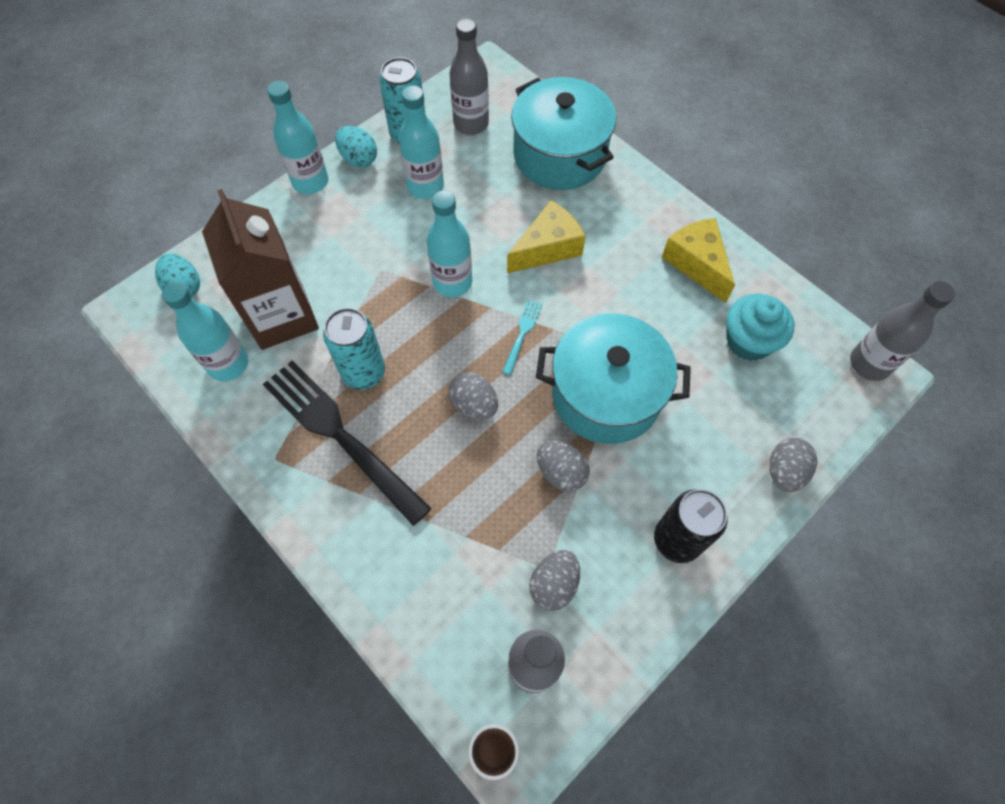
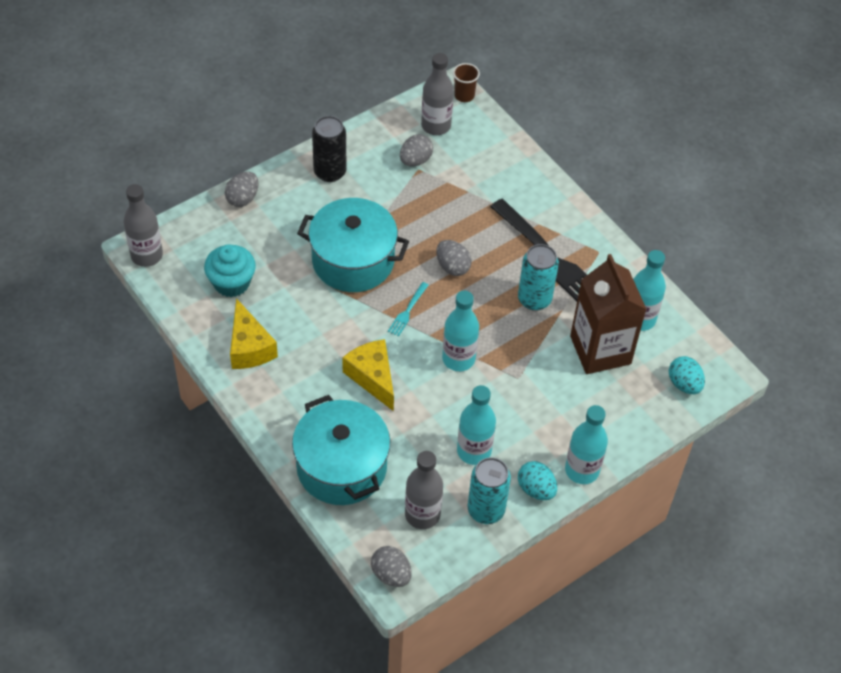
camera: 175 degrees left, 10 degrees down
(547, 248) = (372, 377): yellow cheese -> yellow cheese turned 90 degrees clockwise
(561, 472) = (397, 217): grey egg -> grey egg (391, 574)

